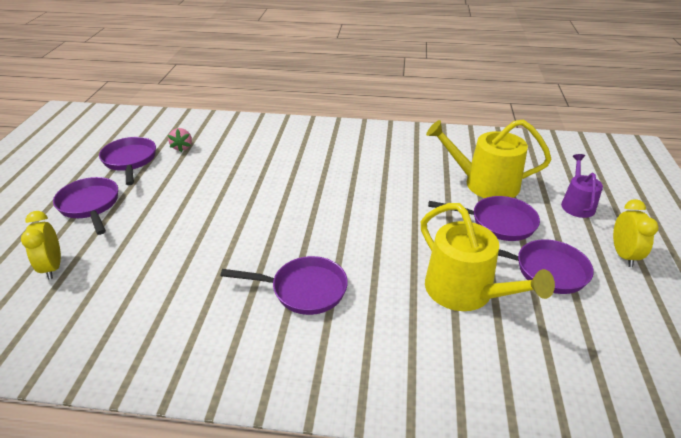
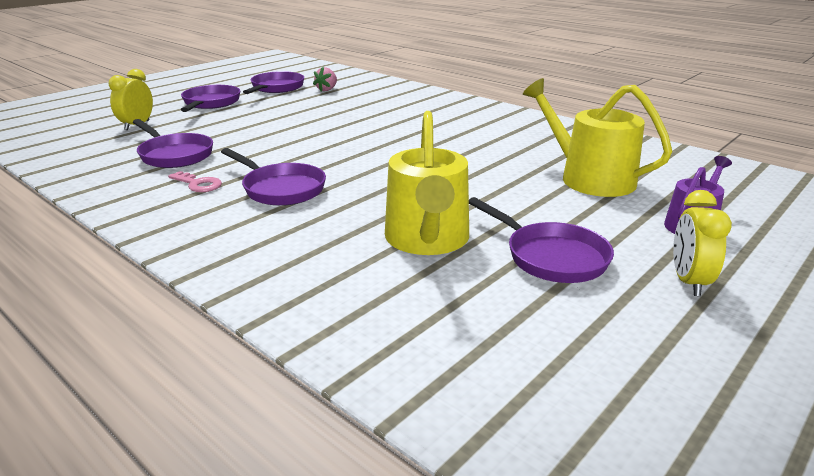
camera: 35 degrees right, 10 degrees down
(228, 317) = (198, 184): none -> pink key
(498, 222) = (554, 208): purple pan -> purple pan (174, 155)
(623, 255) = (688, 281): yellow clock -> yellow clock turned 150 degrees clockwise

